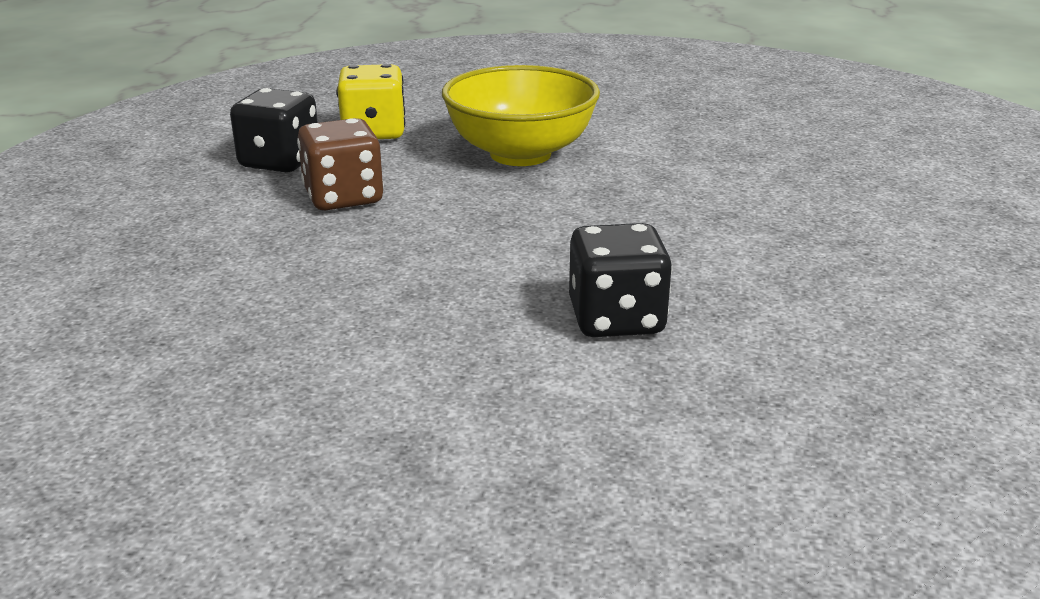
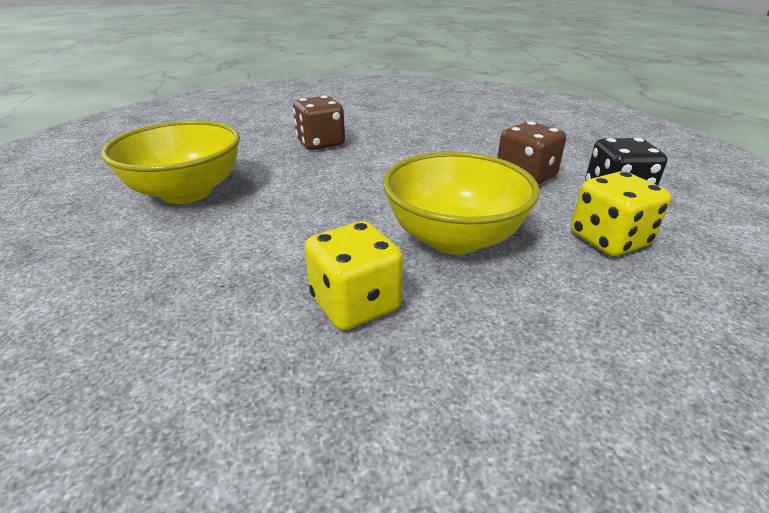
camera: 160 degrees right, 5 degrees up
(616, 319) = (320, 143): black dice -> brown dice
(645, 130) = (355, 304): none -> yellow dice
(848, 252) = (187, 192): none -> yellow bowl

